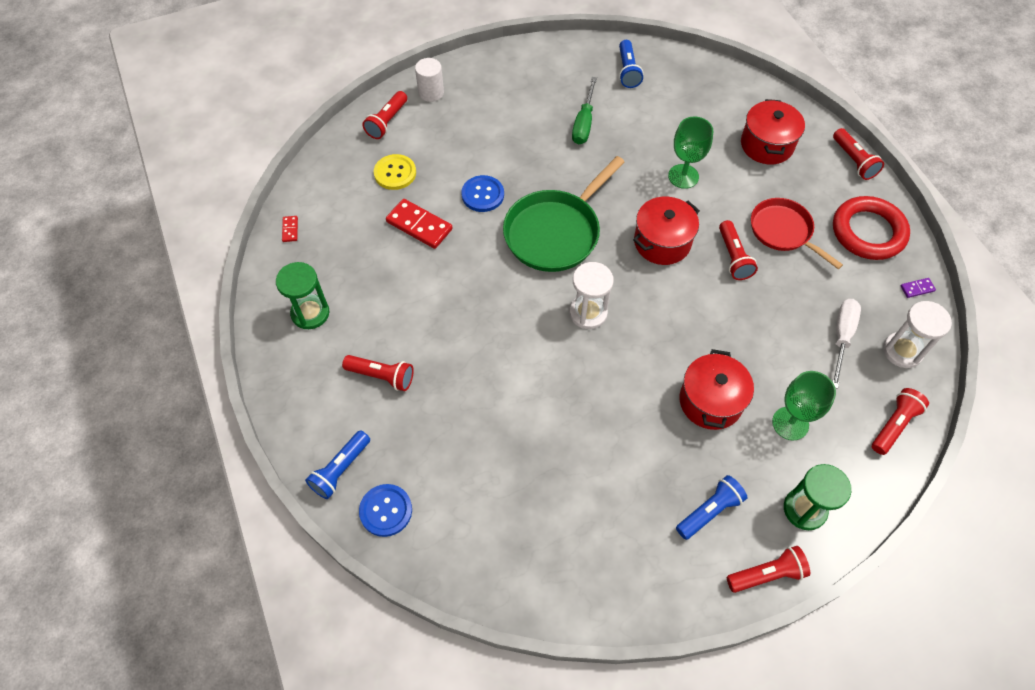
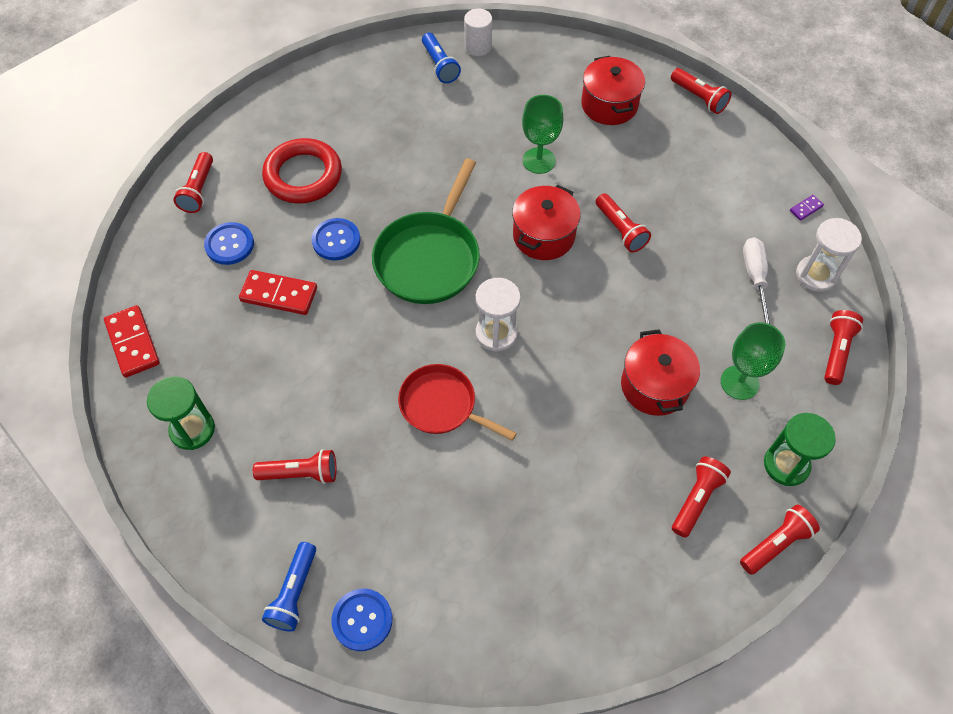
camera: 20 degrees left, 0 degrees up
(290, 230) = (132, 343): red domino -> red domino, size x2.09
(395, 173) = (229, 244): yellow button -> blue button
(431, 92) = (236, 144): white cylinder -> white cylinder (478, 47)
(584, 123) = (415, 133): green screwdriver -> none
(709, 511) = (696, 499): blue flashlight -> red flashlight
(783, 231) = (659, 189): red pan -> red pan (442, 405)
(868, 232) = (739, 165): red ring -> red ring (303, 175)

